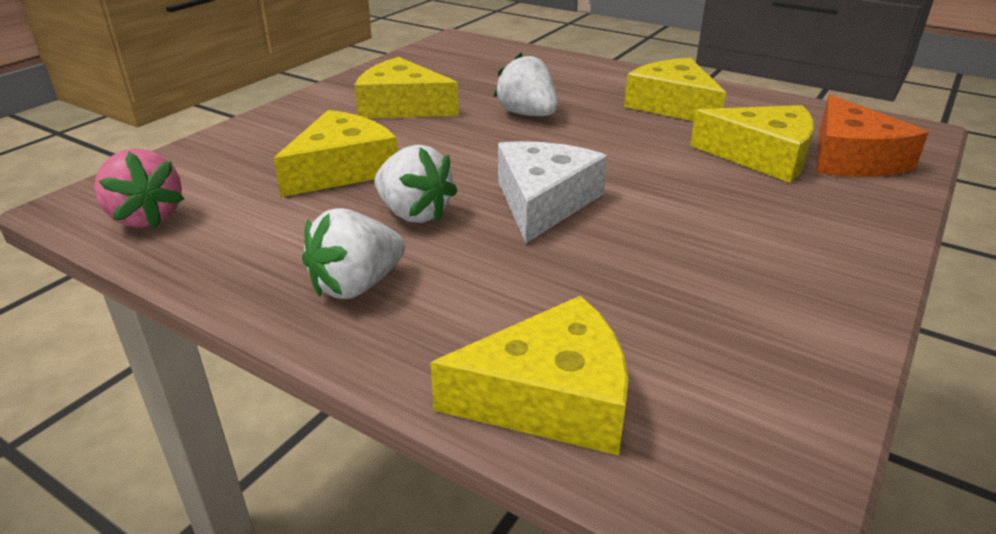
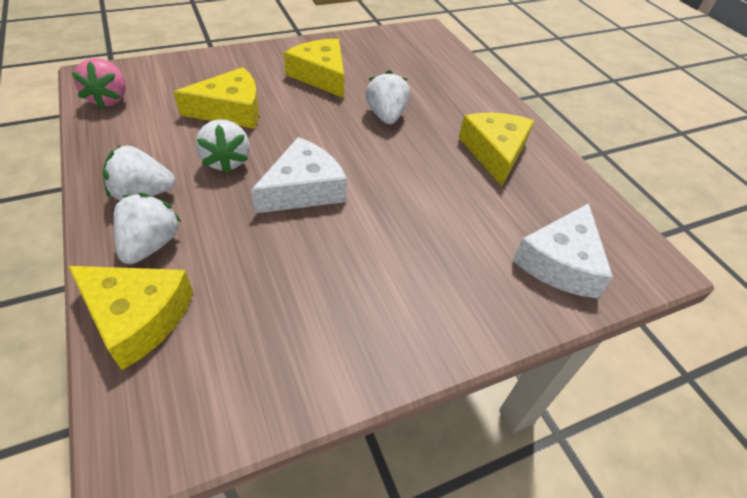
camera: 30 degrees right, 15 degrees up
(450, 326) = (150, 245): none -> white strawberry
(762, 156) = (494, 226): yellow cheese -> none
(851, 158) = (561, 262): orange cheese -> white cheese

